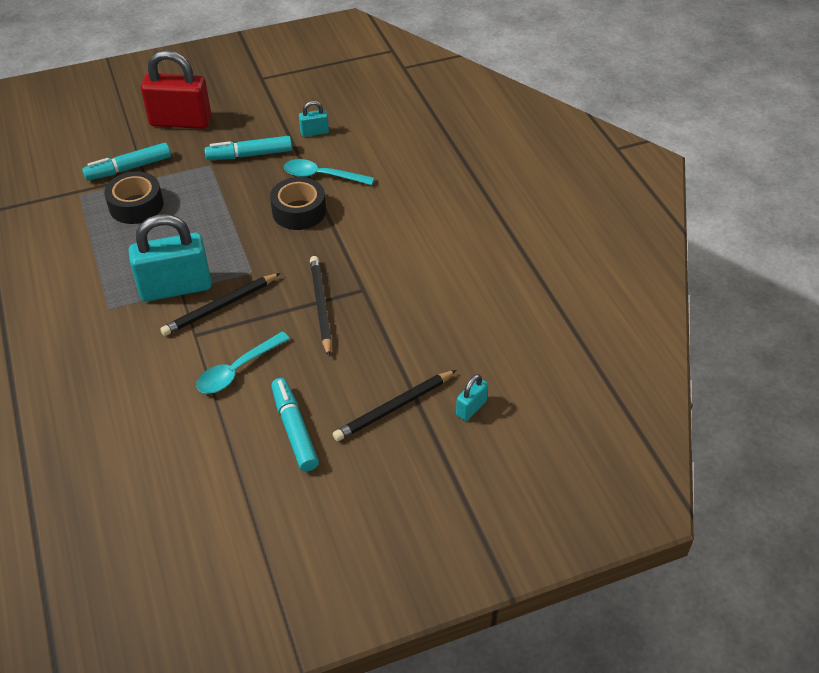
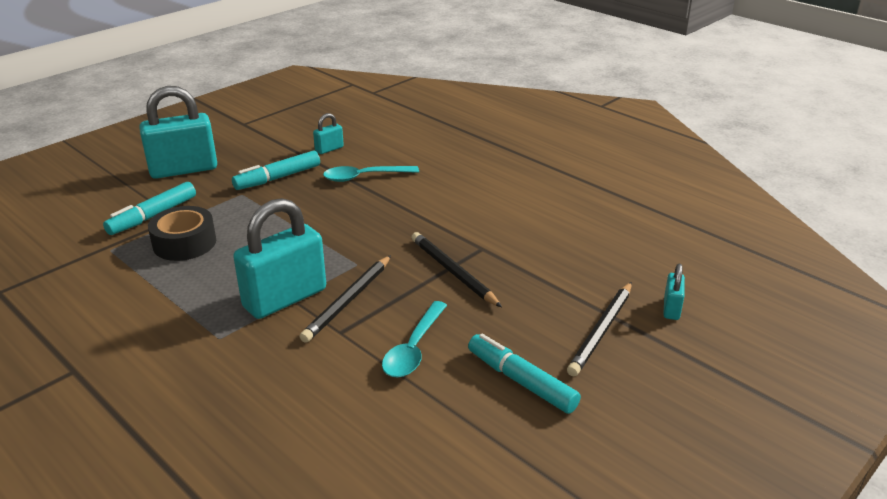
camera: 25 degrees left, 15 degrees down
(181, 122) = (183, 169): red padlock -> turquoise padlock
(299, 211) = (365, 207): black tape -> none

